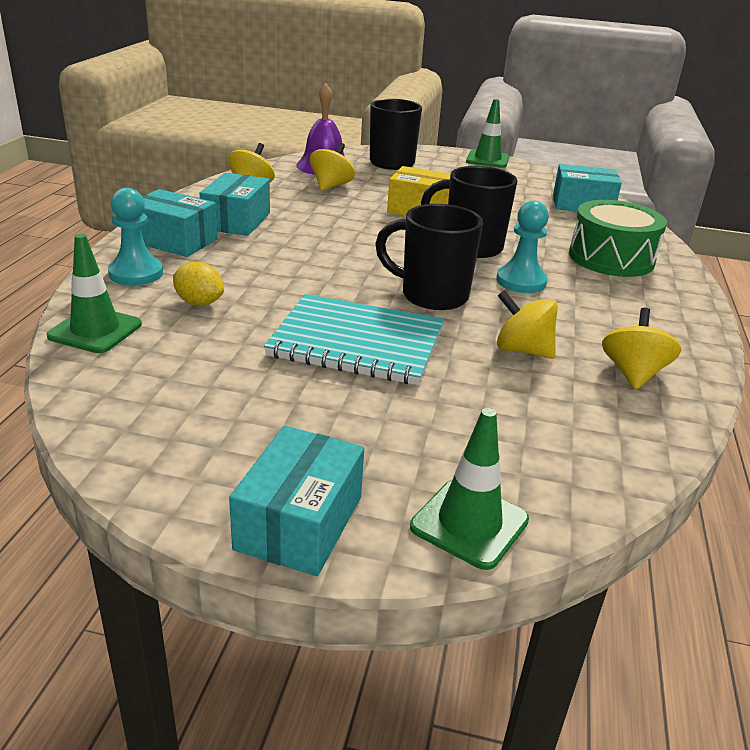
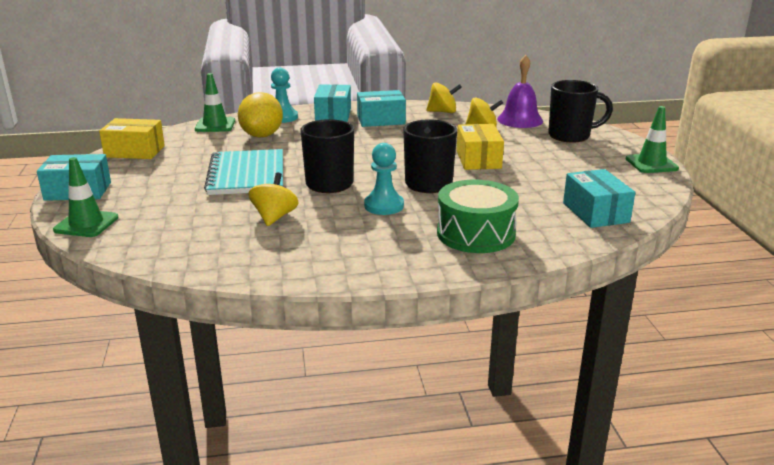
camera: 70 degrees right, 5 degrees down
(138, 430) = (135, 151): none -> yellow box
(199, 303) = (262, 135): yellow lemon -> yellow lemon, size x1.76
(633, 373) = (269, 254): yellow spinning top -> none

